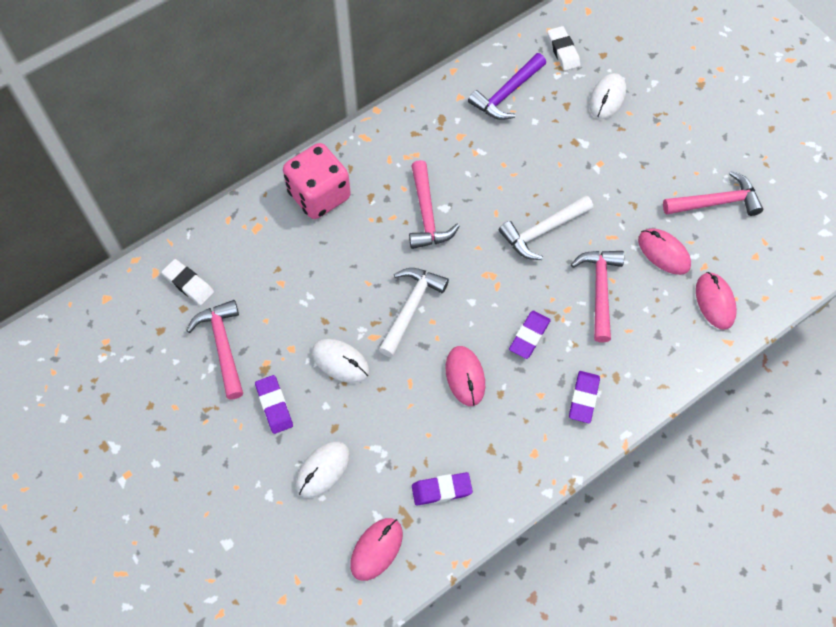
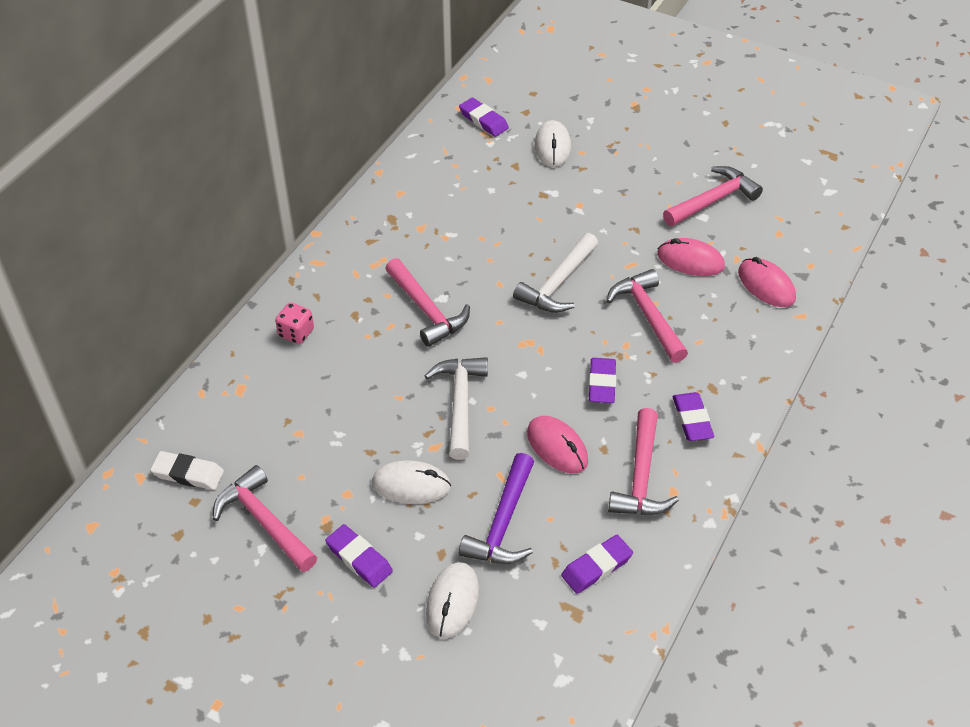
camera: 25 degrees left, 15 degrees down
(319, 195) = (296, 333): pink dice -> pink dice, size x0.47
(376, 549) = (559, 657): pink mouse -> none
(507, 94) = (448, 175): purple hammer -> purple hammer (503, 523)
(516, 430) = (641, 477): none -> pink hammer
(563, 51) = (483, 120): white eraser -> purple eraser

